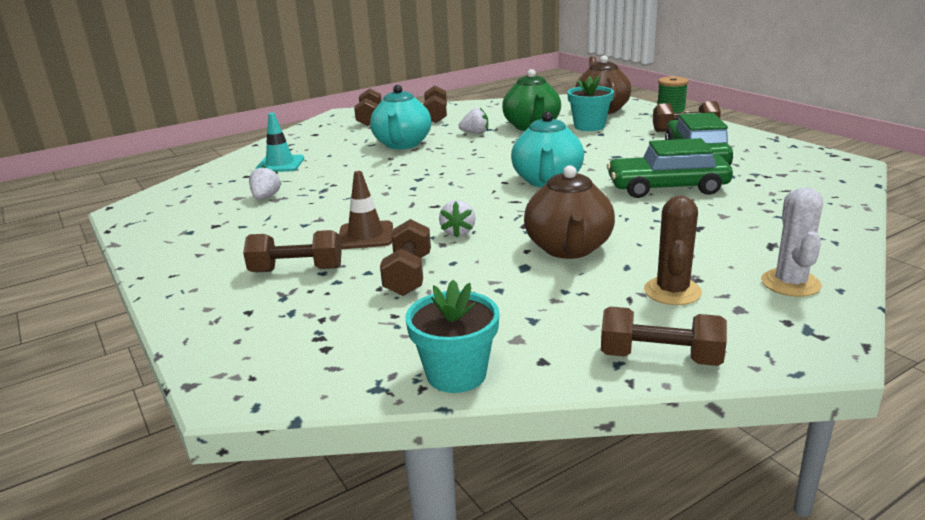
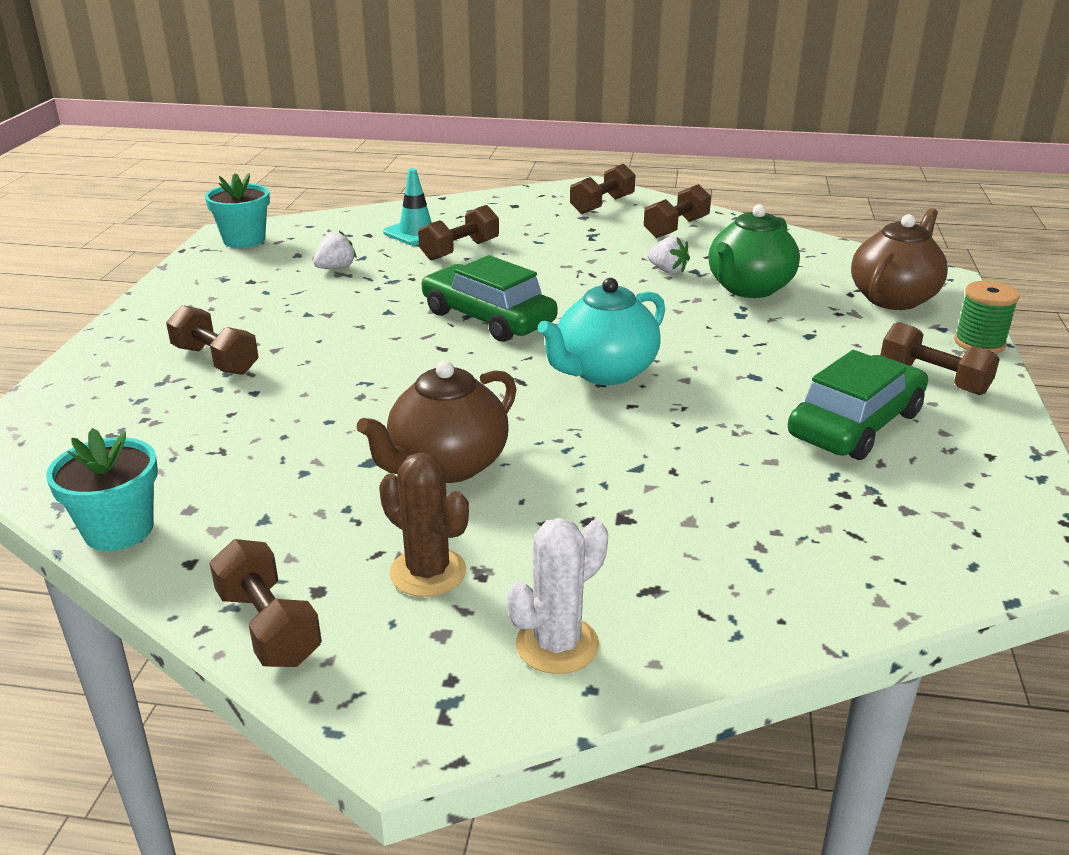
camera: 40 degrees right, 5 degrees up
(365, 236) = (324, 352): brown traffic cone -> none
(402, 144) = (565, 254): turquoise teapot -> none
(408, 275) = (273, 413): brown dumbbell -> brown dumbbell (460, 250)
(458, 232) = (398, 390): white strawberry -> none
(589, 126) = (819, 318): turquoise flower pot -> turquoise flower pot (244, 240)
(667, 187) = (712, 449): green car -> green car (488, 318)
(672, 291) = (428, 572): brown cactus -> brown cactus turned 75 degrees clockwise

